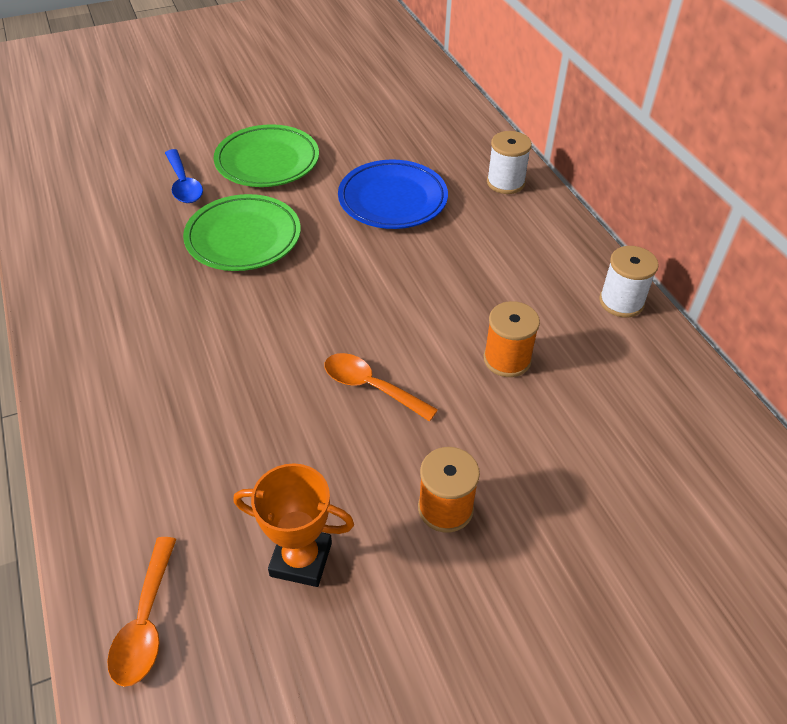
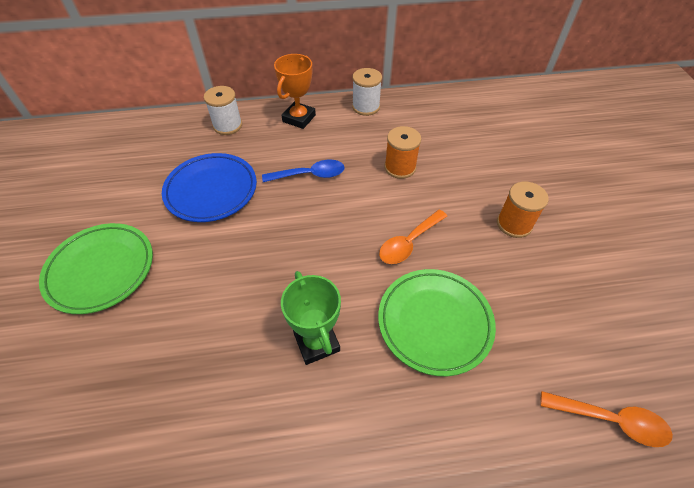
camera: 75 degrees left, 5 degrees up
(184, 184) = (89, 351): blue spoon -> blue spoon (310, 175)
(214, 327) = (316, 342): none -> green trophy
(243, 238) = (206, 304): green plate -> green plate (434, 322)
(301, 559) = (553, 309): orange trophy -> orange trophy (299, 118)

